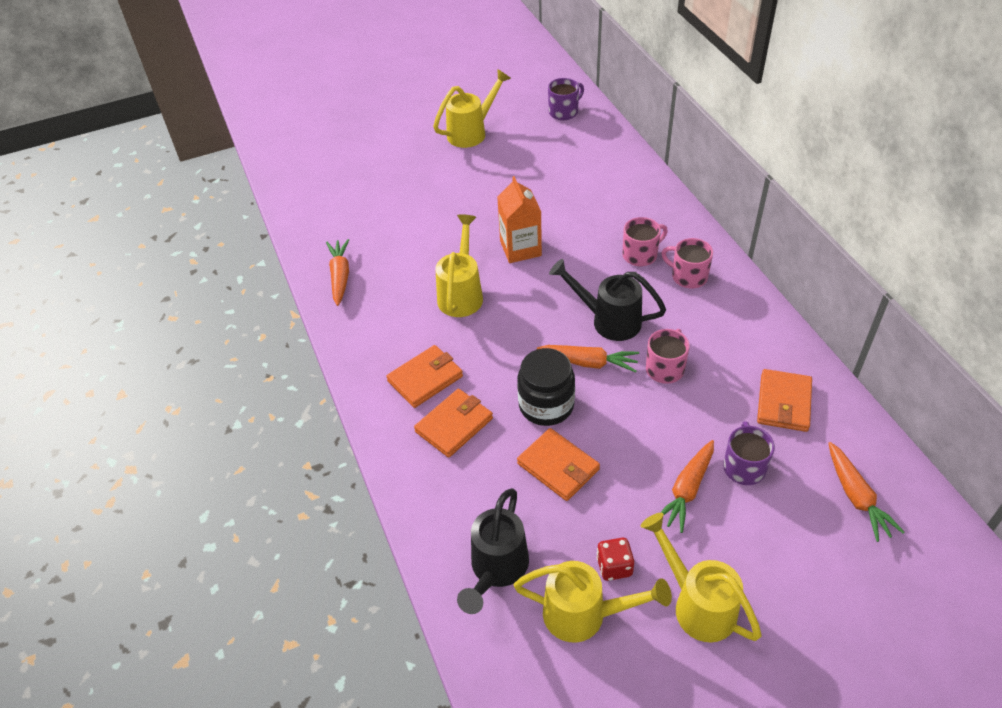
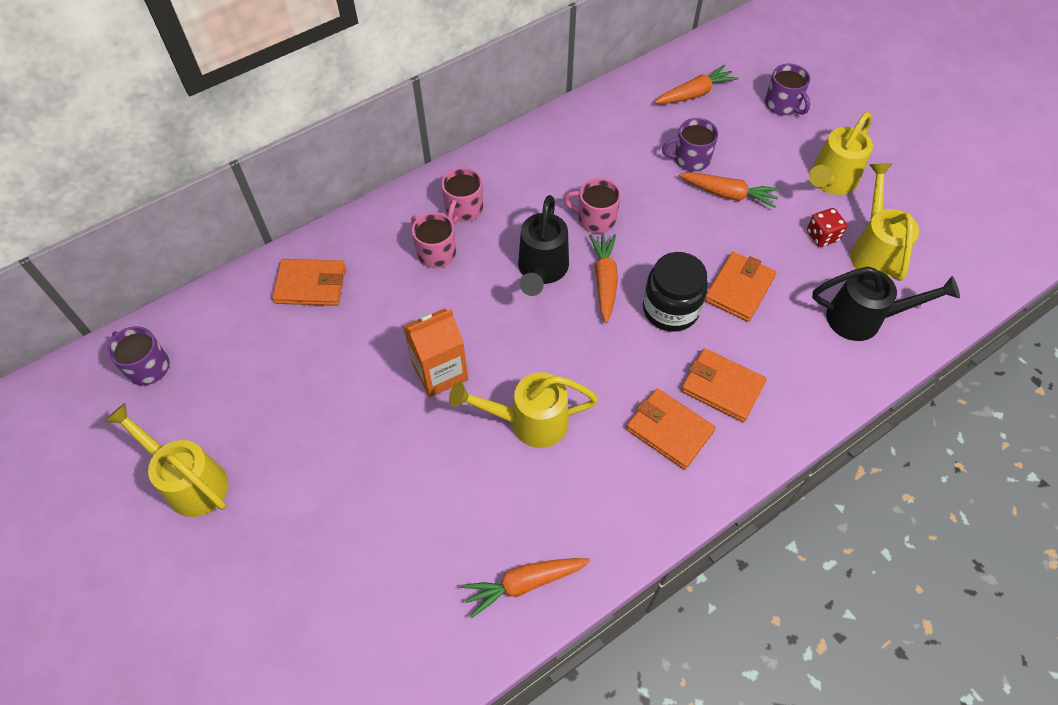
camera: 105 degrees left, 10 degrees up
(784, 403) = (613, 135): orange wallet -> orange wallet (310, 285)
(838, 592) = (782, 105): none -> purple mug

